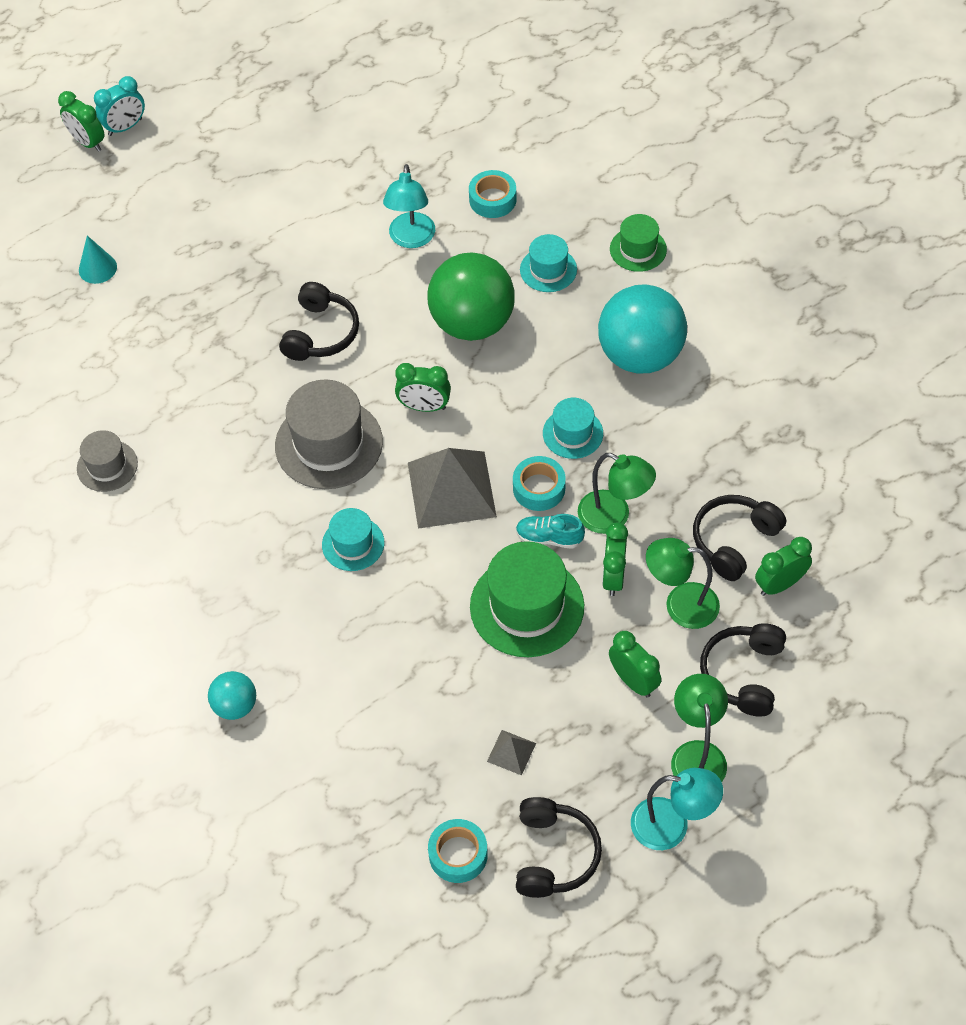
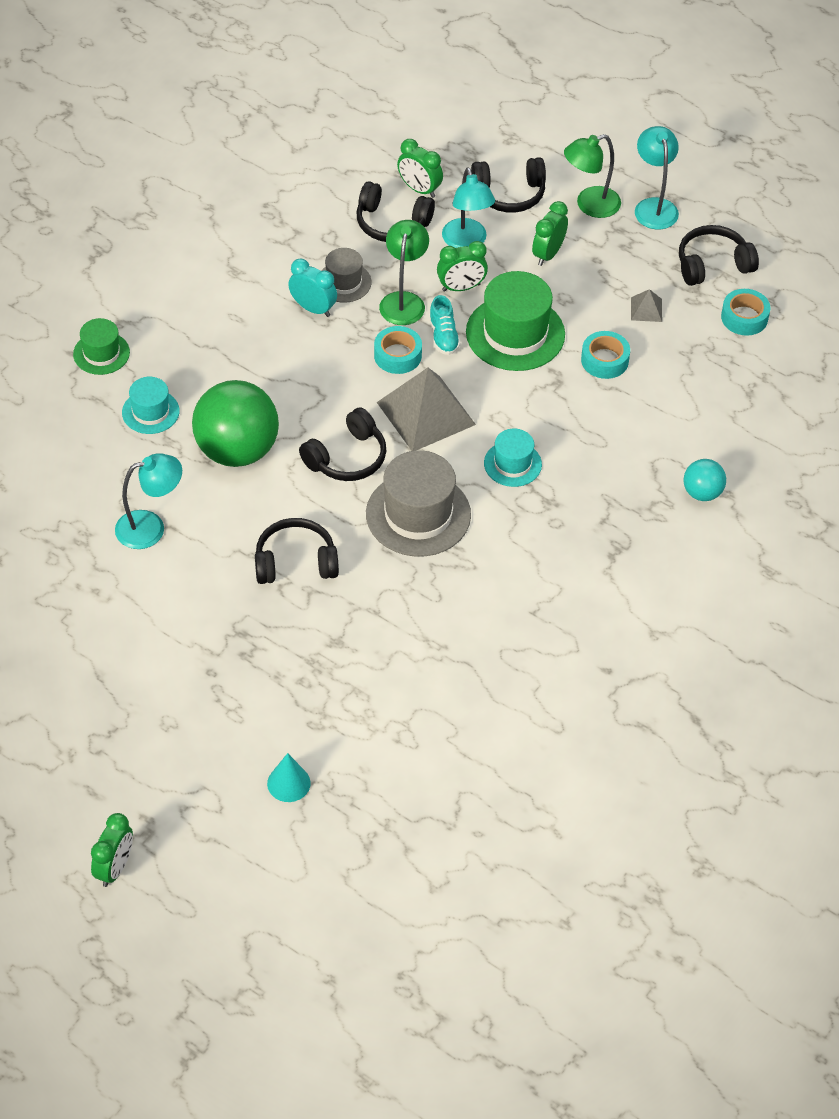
camera: 115 degrees left, 5 degrees down
(107, 466) = (520, 676): grey hat -> grey hat (344, 282)
(125, 127) = (79, 839): turquoise clock -> turquoise clock (313, 308)
(424, 407) = (347, 458): green clock -> black headphones
(492, 199) = (76, 477): turquoise tape -> turquoise tape (604, 360)
(573, 433) = (330, 347): turquoise hat -> none
(640, 355) = (226, 323): turquoise ball -> none
(680, 605) = (466, 242): green lamp -> turquoise lamp

